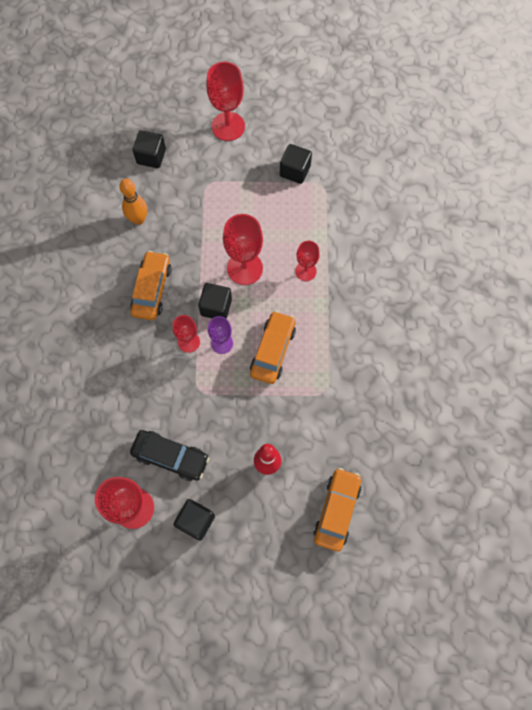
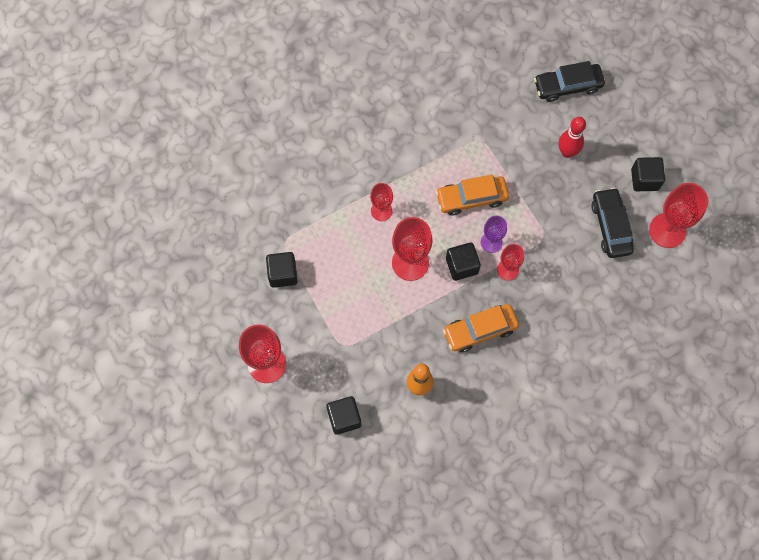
camera: 120 degrees left, 0 degrees up
(337, 510) = (567, 86): orange car -> black car

